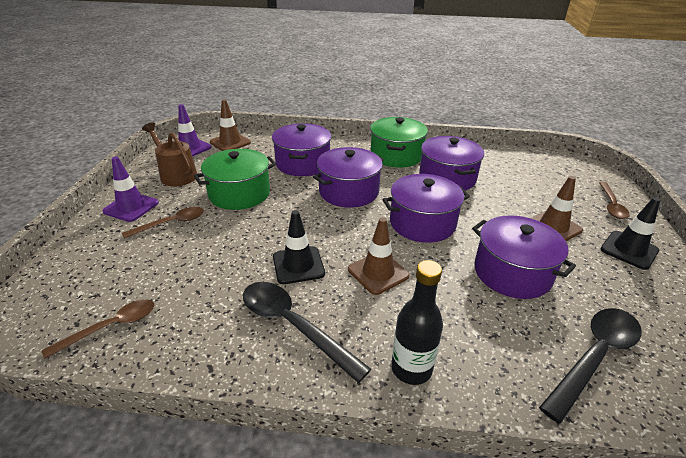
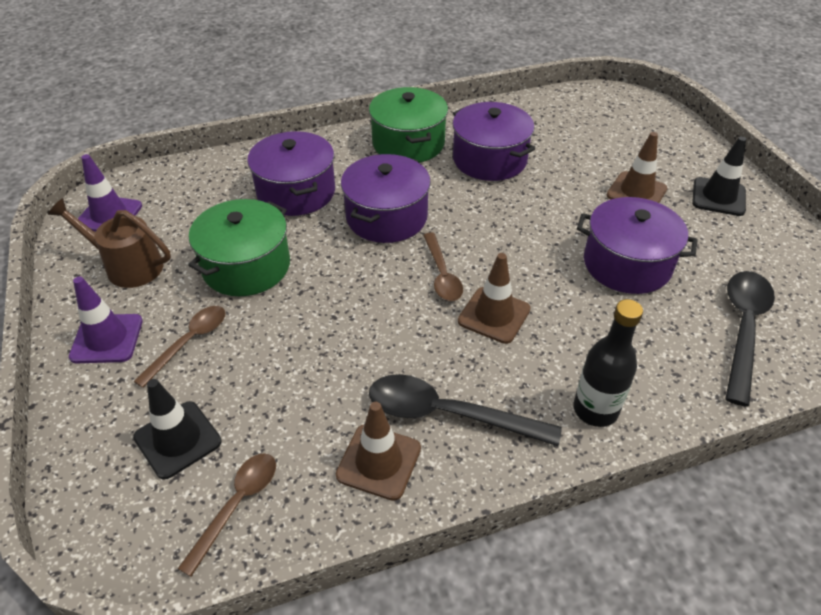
camera: 25 degrees left, 10 degrees up
(230, 142) = (163, 187): brown traffic cone -> brown traffic cone (379, 462)
(298, 265) = (399, 339): black traffic cone -> black traffic cone (178, 439)
(422, 223) = (500, 233): purple pot -> none
(611, 205) = (677, 144): brown spoon -> brown spoon (442, 274)

